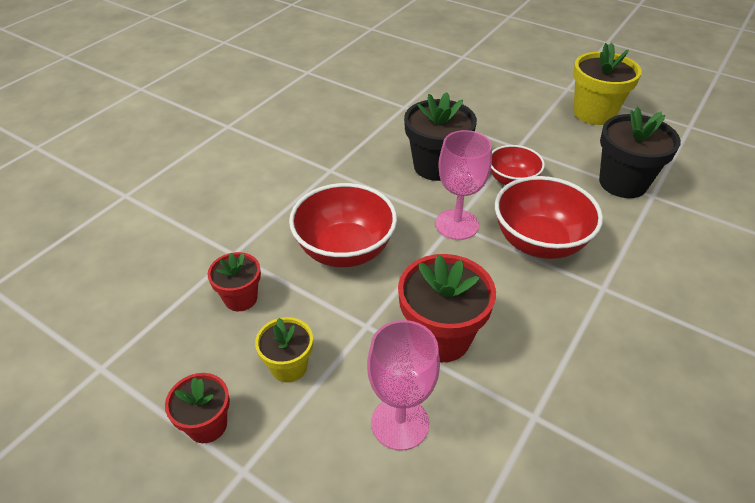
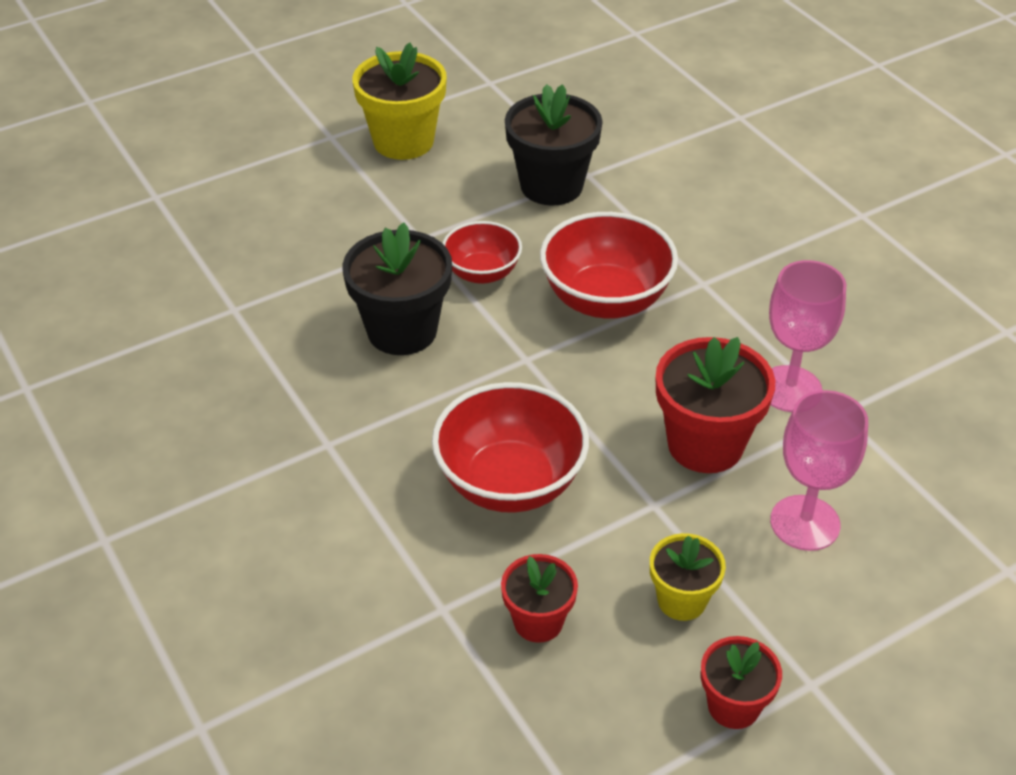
camera: 65 degrees left, 0 degrees up
(457, 224) = (530, 357): pink goblet -> pink goblet (790, 389)

